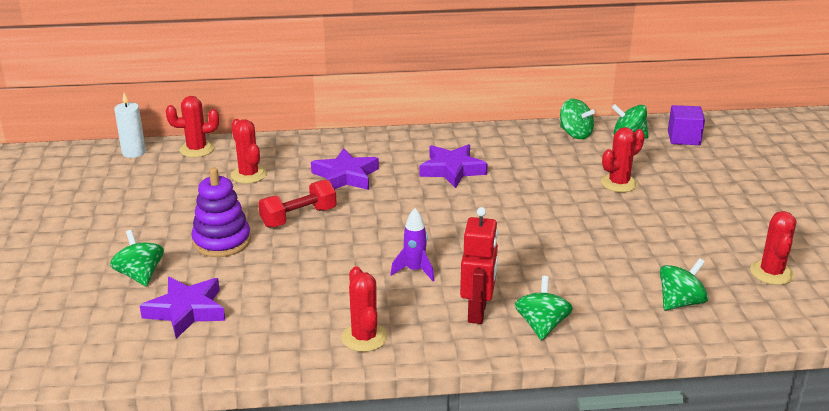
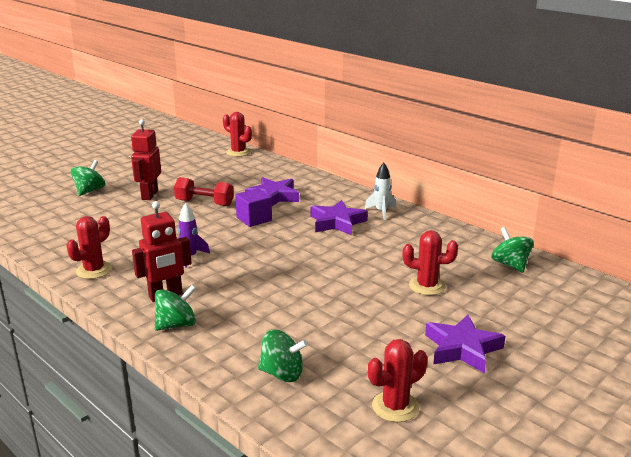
camera: 50 degrees right, 5 degrees down
(134, 152) = (210, 142): white candle -> none
(186, 311) = (68, 214): purple star -> purple star (462, 348)
(222, 241) = (149, 195): purple stacking toy -> red robot
(249, 175) = (232, 173): red cactus -> none
(461, 142) = (381, 212): none -> white rocket
(575, 134) = (471, 244): green spinning top -> none
(683, 138) = (558, 288): purple cube -> purple cube (254, 219)

